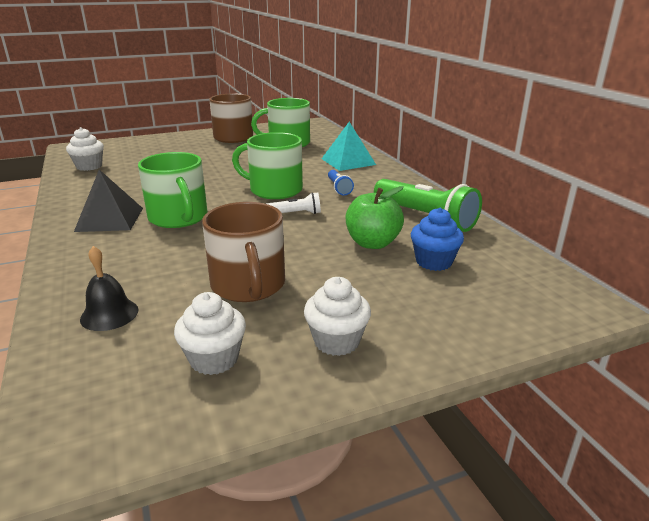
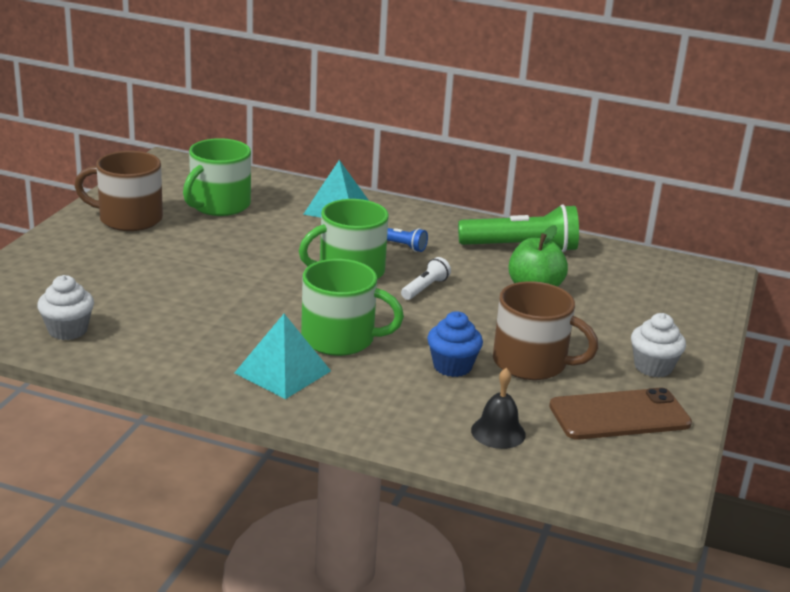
camera: 50 degrees left, 0 degrees up
(109, 219) = (282, 372): black pyramid -> turquoise pyramid
(214, 359) = (619, 415): white cupcake -> brown phone
(434, 262) = (598, 284): blue cupcake -> blue cupcake (452, 366)

